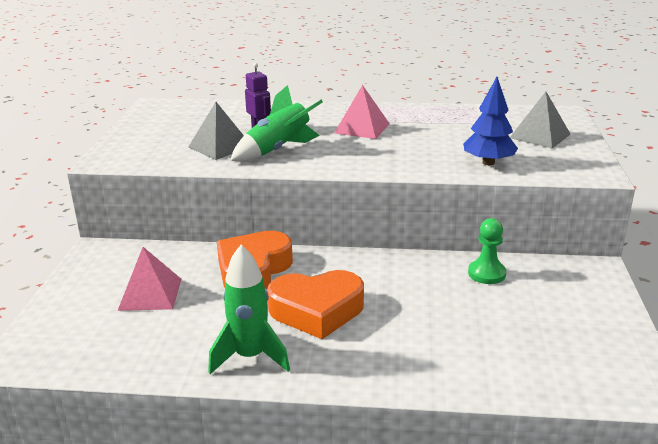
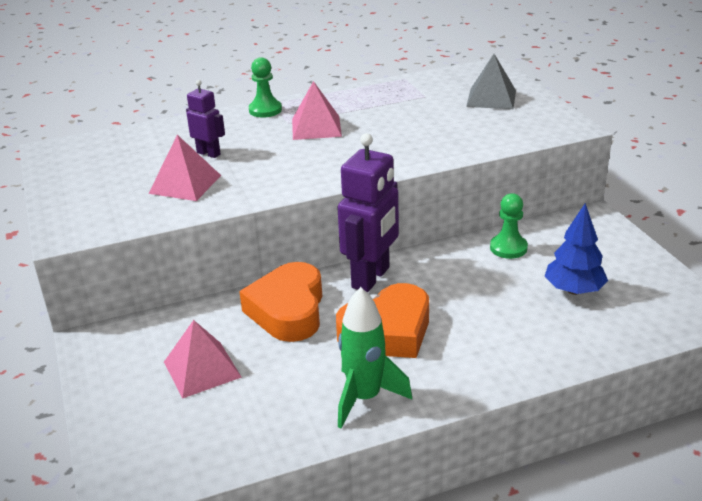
camera: 25 degrees left, 5 degrees up
(220, 146) = (185, 184): grey pyramid -> pink pyramid
(279, 150) = (254, 172): green rocket -> none
(335, 108) = (265, 110): none -> green pawn
(342, 264) = (371, 278): none -> purple robot
(488, 163) = (471, 138): blue tree -> blue tree (574, 290)

